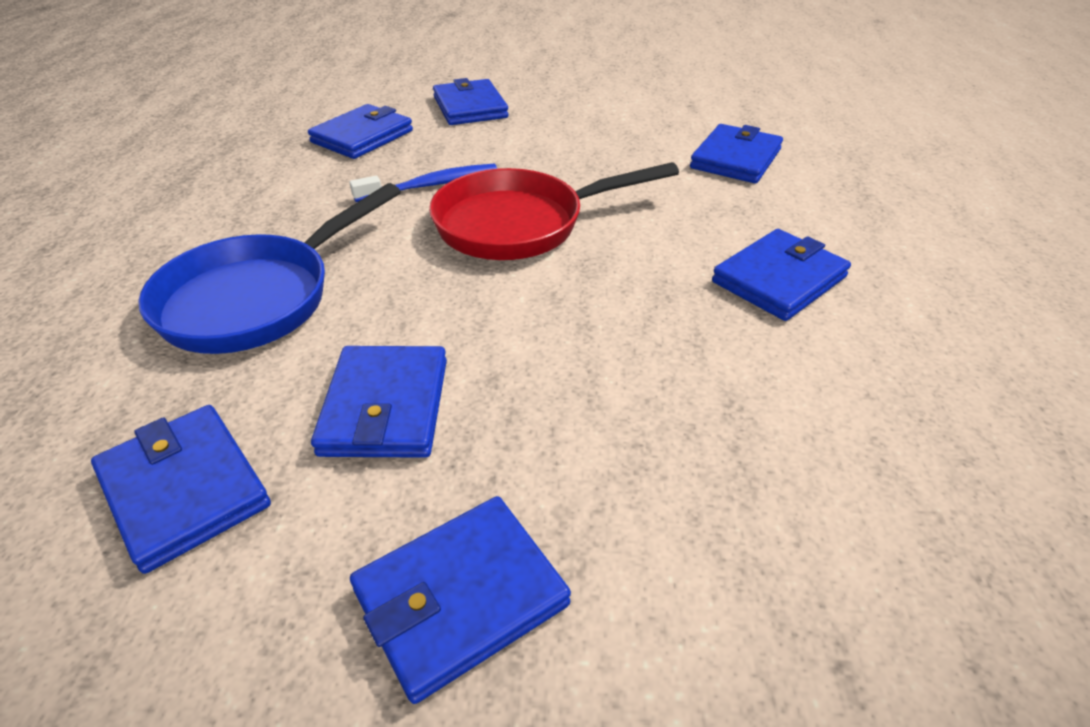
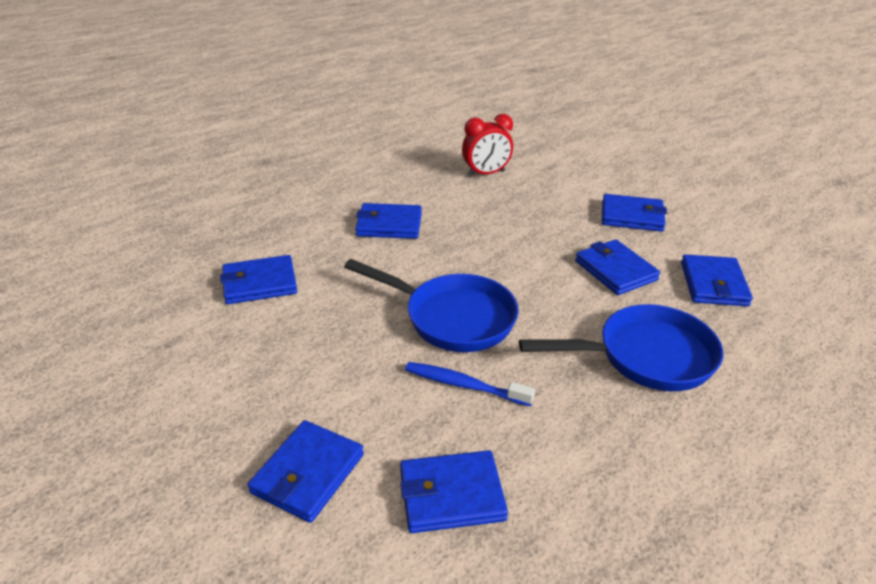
camera: 135 degrees left, 5 degrees down
(385, 406) = (615, 270): blue wallet -> blue wallet turned 75 degrees counterclockwise
(520, 224) = (452, 318): red pan -> blue pan
(889, 502) = (486, 174): none -> red clock

